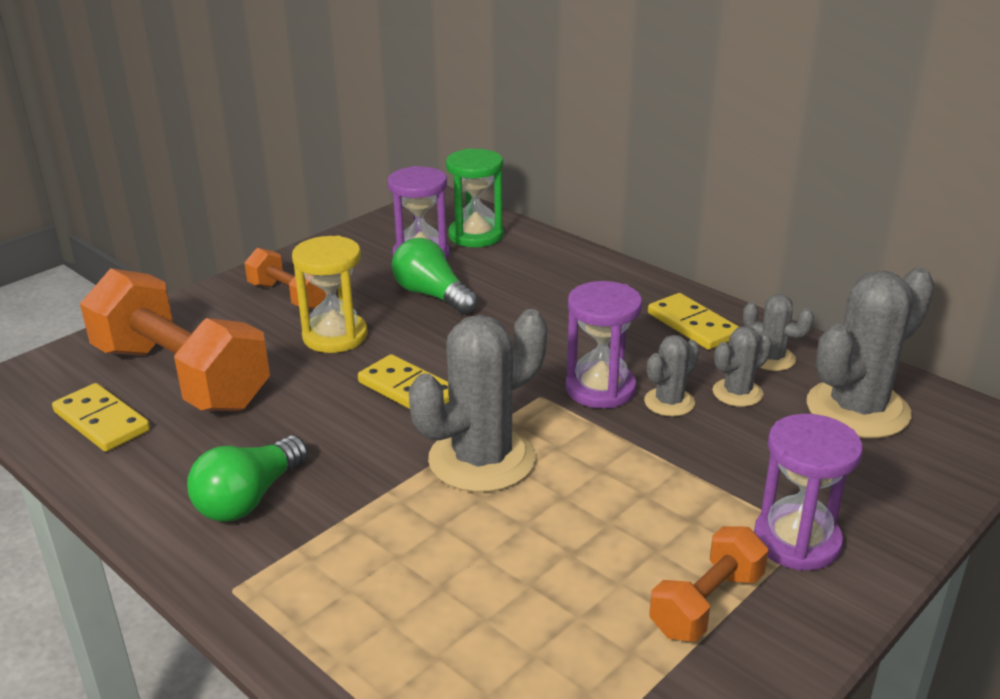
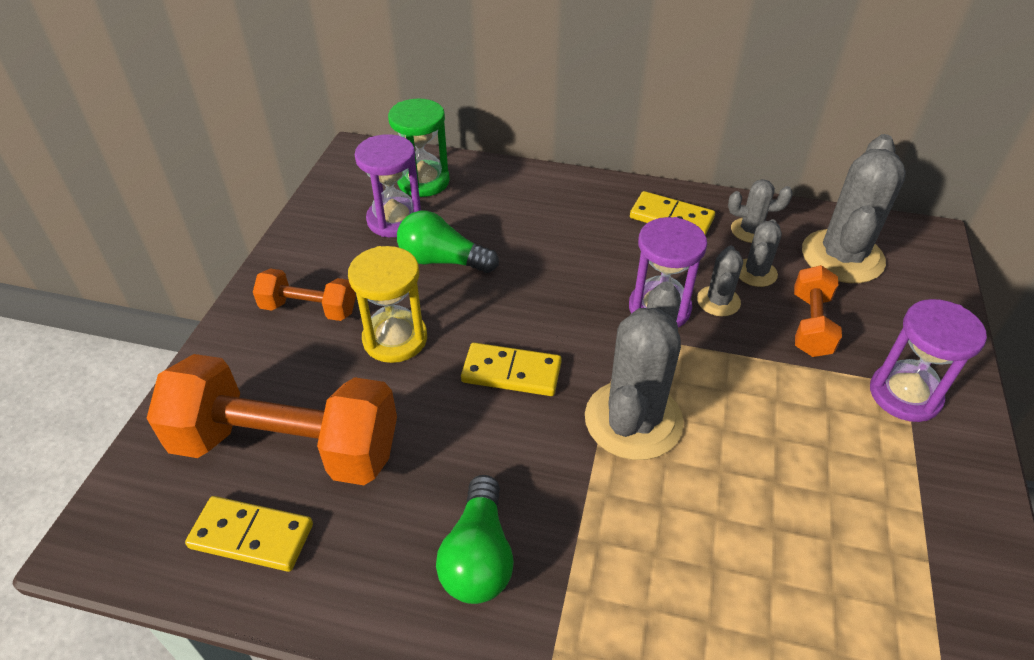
camera: 30 degrees left, 15 degrees up
(706, 604) = (900, 481): orange dumbbell -> orange dumbbell (810, 325)

